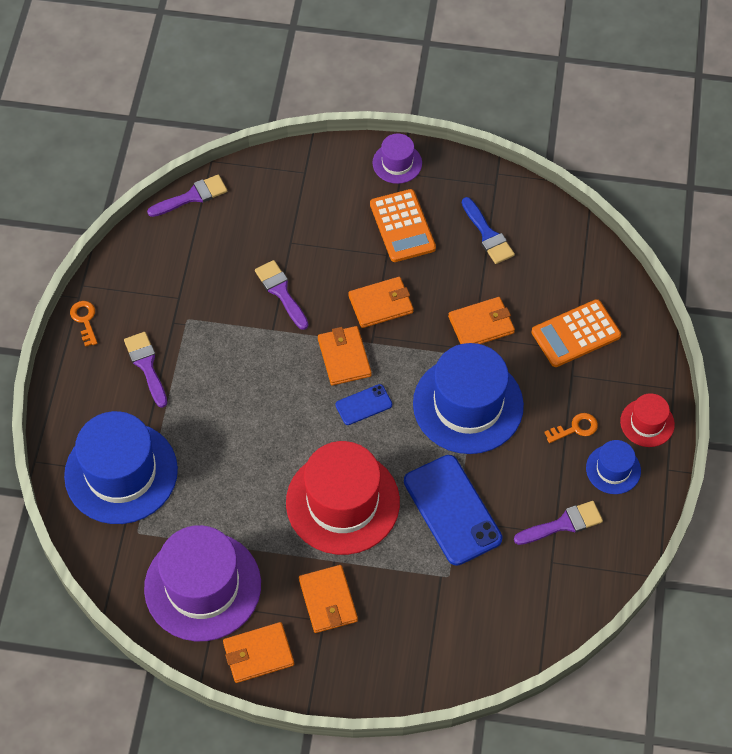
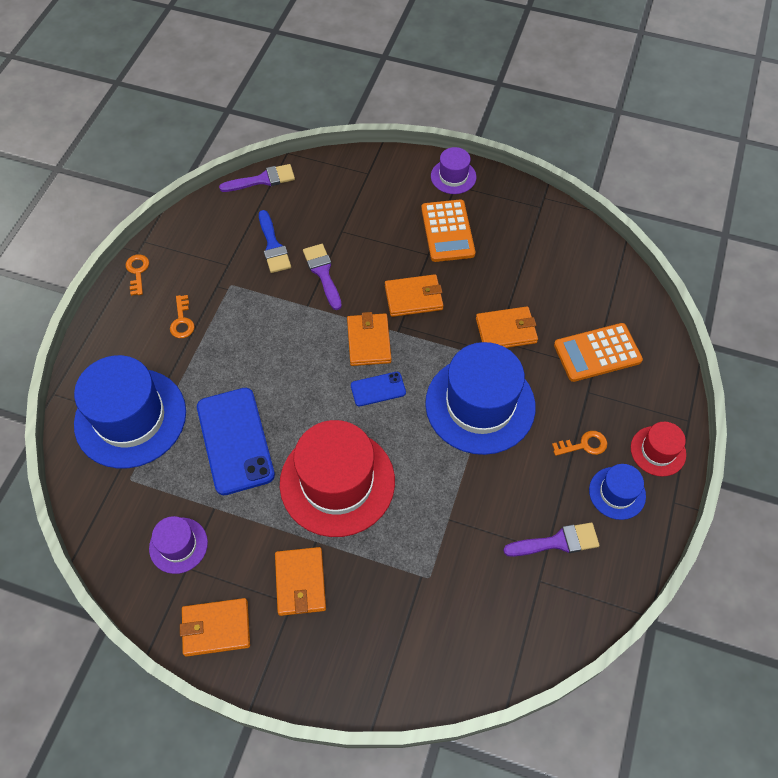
camera: 10 degrees right, 0 degrees up
(146, 366) = (182, 321): purple brush -> orange key
(202, 586) = (178, 545): purple hat -> purple hat, size x0.49
(452, 510) = (446, 508): blue phone -> blue phone (235, 440)
(487, 234) = (526, 249): blue brush -> blue brush (273, 246)

